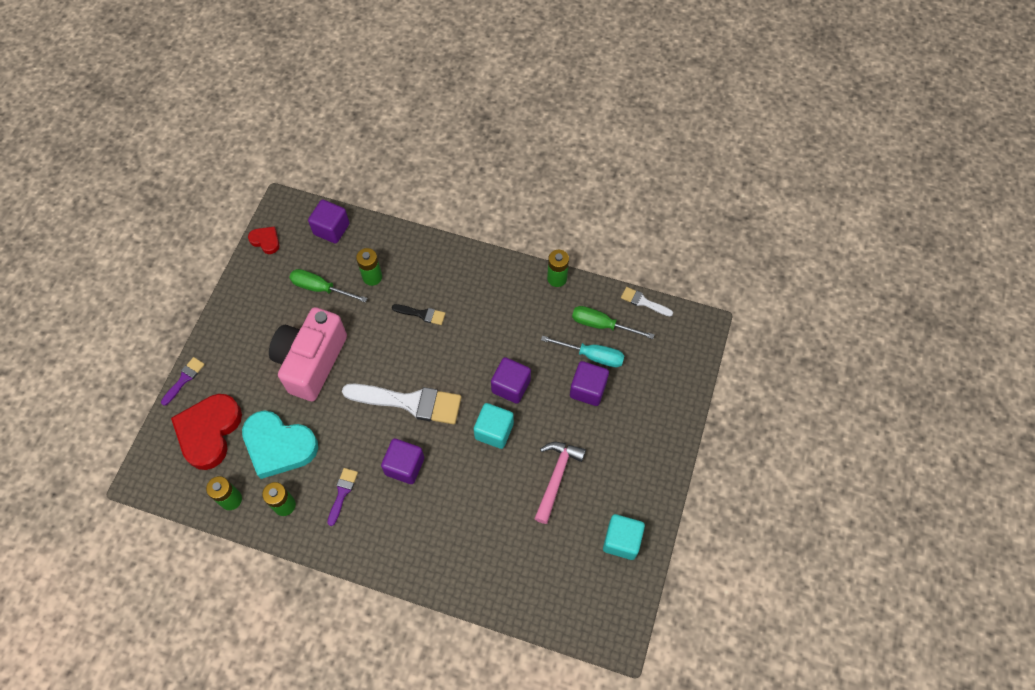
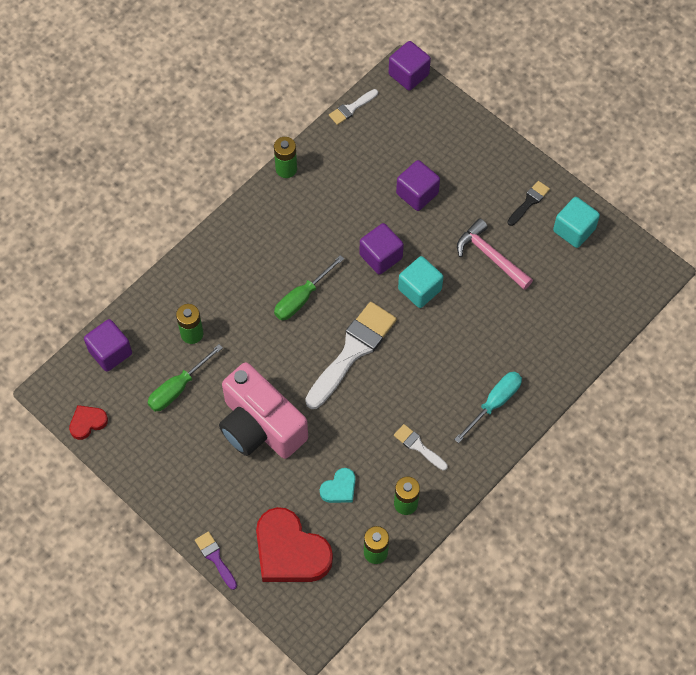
camera: 65 degrees left, 0 degrees up
(279, 446) = (339, 488): turquoise heart -> turquoise heart, size x0.48
(342, 493) = (418, 446): purple brush -> white brush
(404, 466) = (417, 380): purple cube -> purple cube (408, 74)
(422, 314) = (261, 304): black brush -> black brush (529, 202)
(592, 355) = (384, 175): turquoise screwdriver -> turquoise screwdriver (494, 403)
(602, 325) = (357, 153): green screwdriver -> green screwdriver (302, 298)

